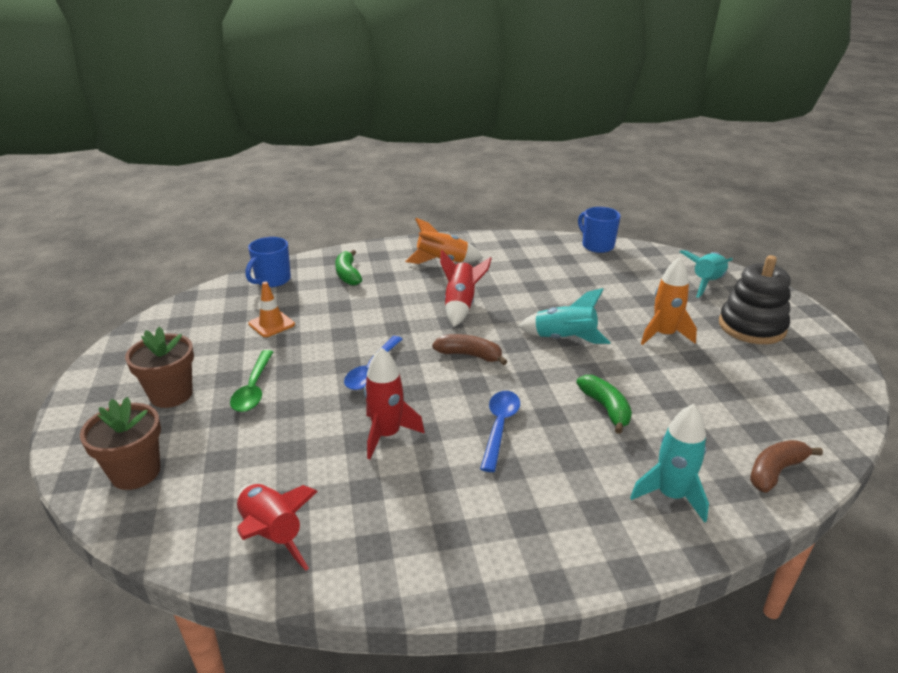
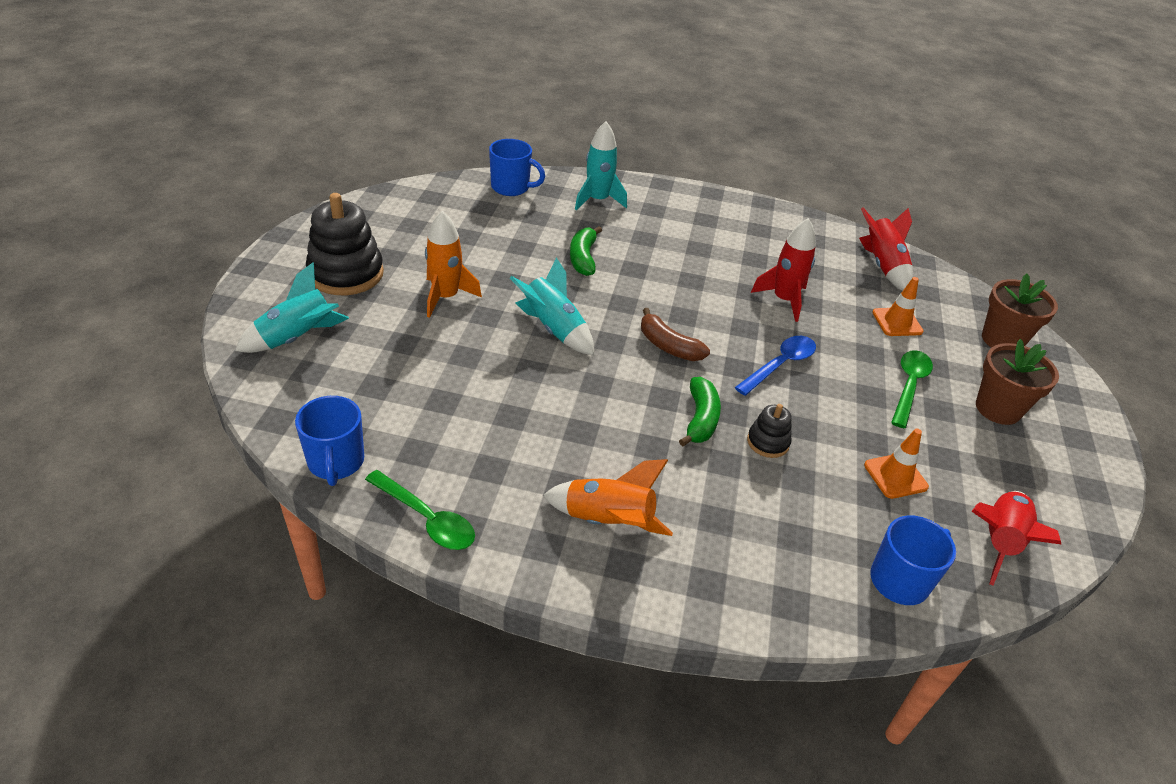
camera: 160 degrees left, 10 degrees up
(259, 452) = (897, 322): none -> orange traffic cone
(348, 275) = (773, 546): green banana -> green banana (700, 419)
(365, 318) = (768, 442): none -> black stacking toy
(461, 305) = (635, 417): red rocket -> red rocket (998, 541)
(499, 427) = (684, 275): blue spoon -> none
(529, 241) = (427, 519): none -> green spoon
(775, 471) = (511, 187): brown banana -> blue mug

